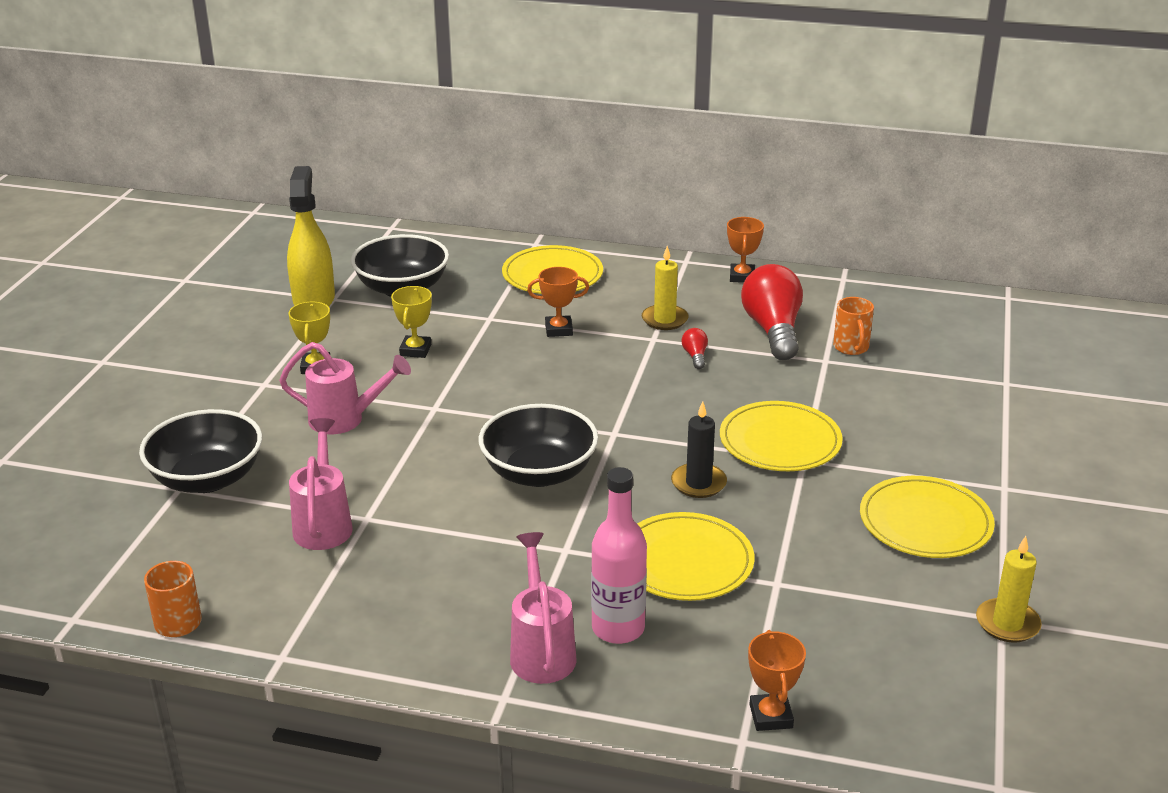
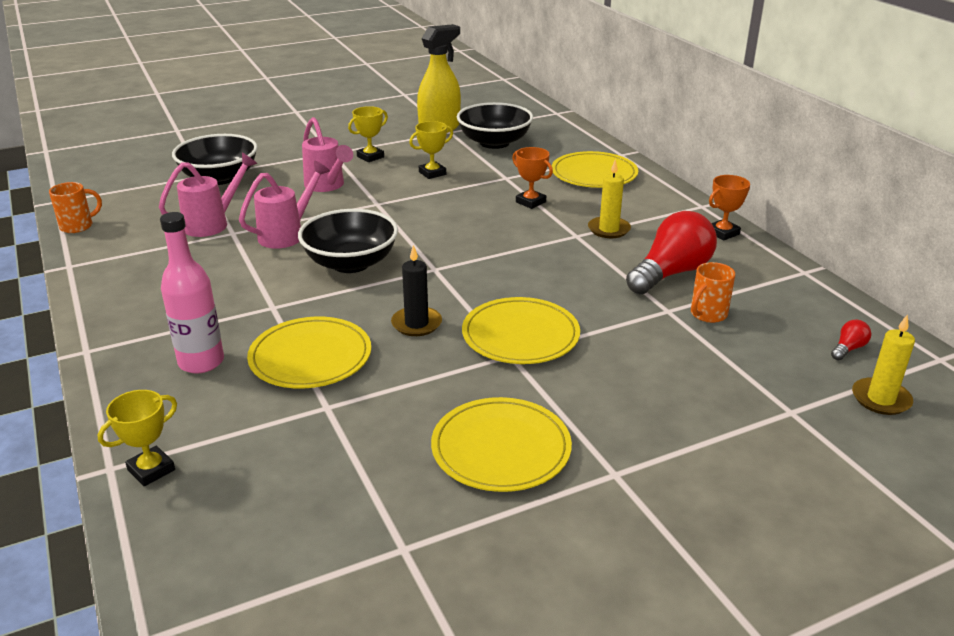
camera: 50 degrees right, 0 degrees up
(541, 650) = (150, 343): pink watering can -> pink watering can (287, 234)
(695, 356) = (580, 258): red light bulb -> red light bulb (848, 349)
(770, 716) = (151, 470): orange trophy -> yellow trophy
(1007, 623) = (400, 555): yellow candle -> yellow candle (881, 399)

